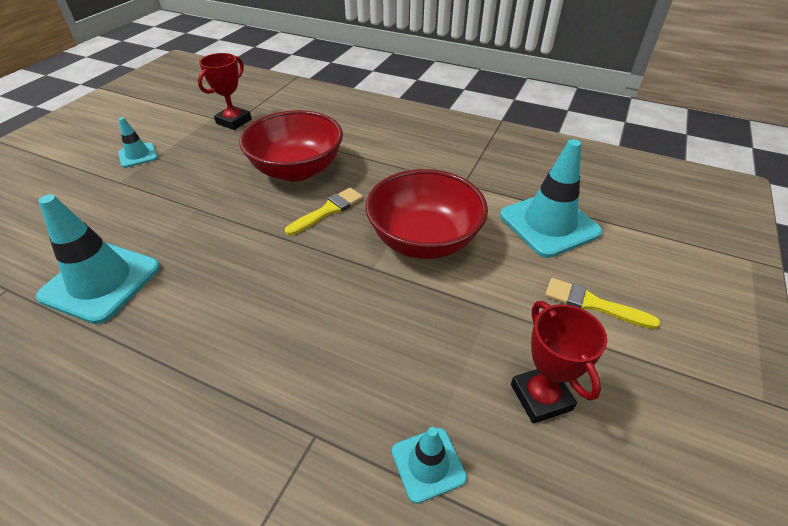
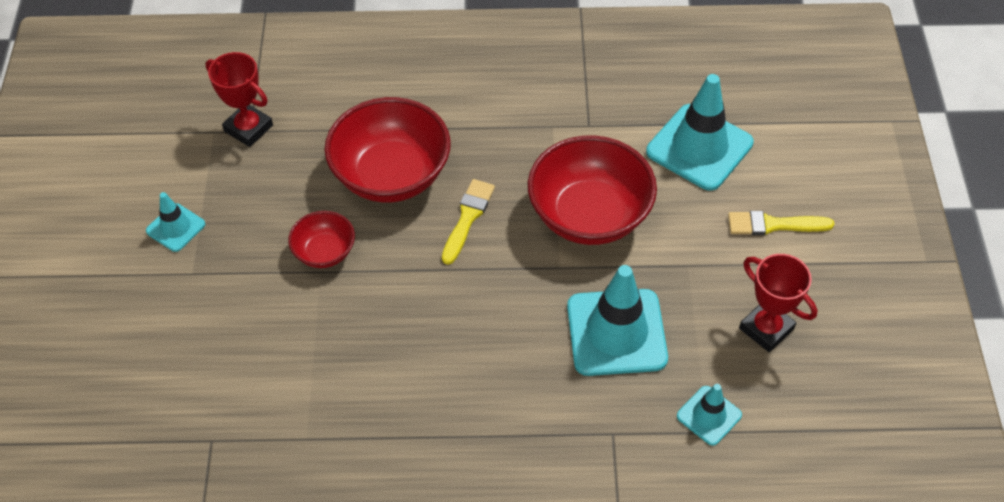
camera: 25 degrees left, 10 degrees up
(101, 282) = (303, 392): turquoise traffic cone -> turquoise traffic cone (616, 332)
(211, 198) = (324, 252): none -> red bowl
(234, 121) = (248, 128): red trophy -> red trophy turned 60 degrees counterclockwise

